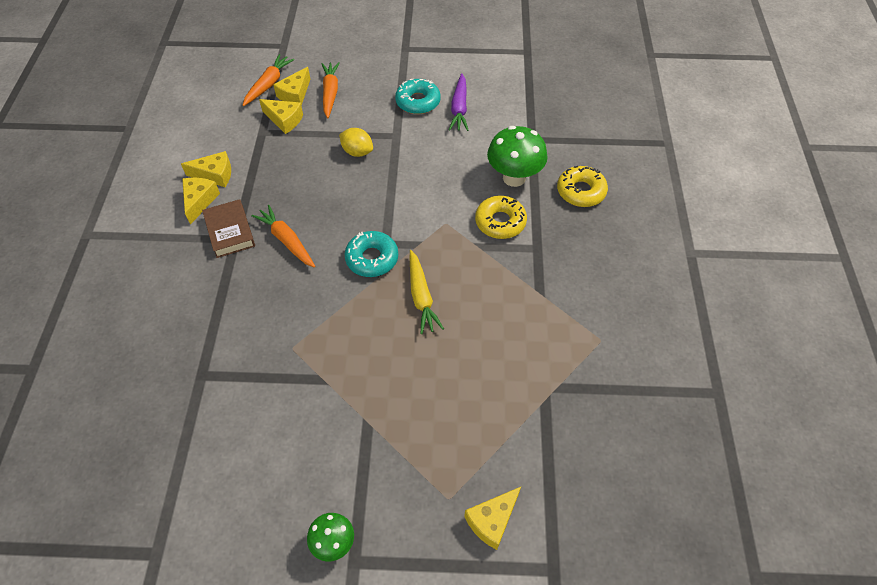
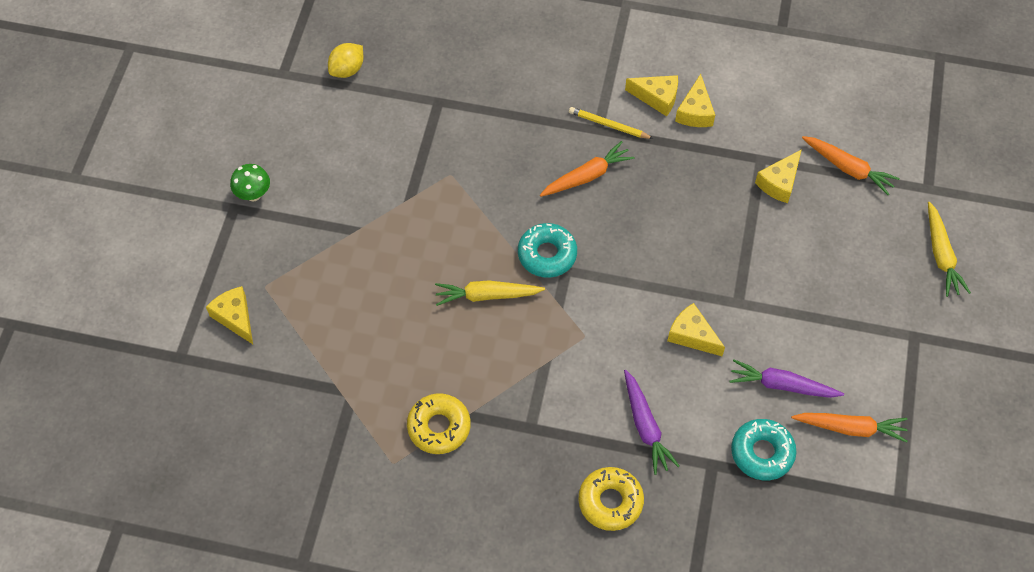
camera: 100 degrees right, 5 degrees up
(230, 231) = (608, 125): brown book -> yellow pencil
(295, 94) = (826, 196): yellow cheese -> yellow cheese (692, 335)
(330, 93) = (825, 236): orange carrot -> orange carrot (850, 428)
(339, 38) = (941, 255): none -> yellow carrot
(357, 152) = (714, 256): yellow lemon -> yellow lemon (347, 70)
(418, 102) = (799, 336): turquoise donut -> turquoise donut (762, 453)
(500, 222) = (576, 395): yellow donut -> yellow donut (439, 427)
(514, 178) = (645, 426): green mushroom -> purple carrot

